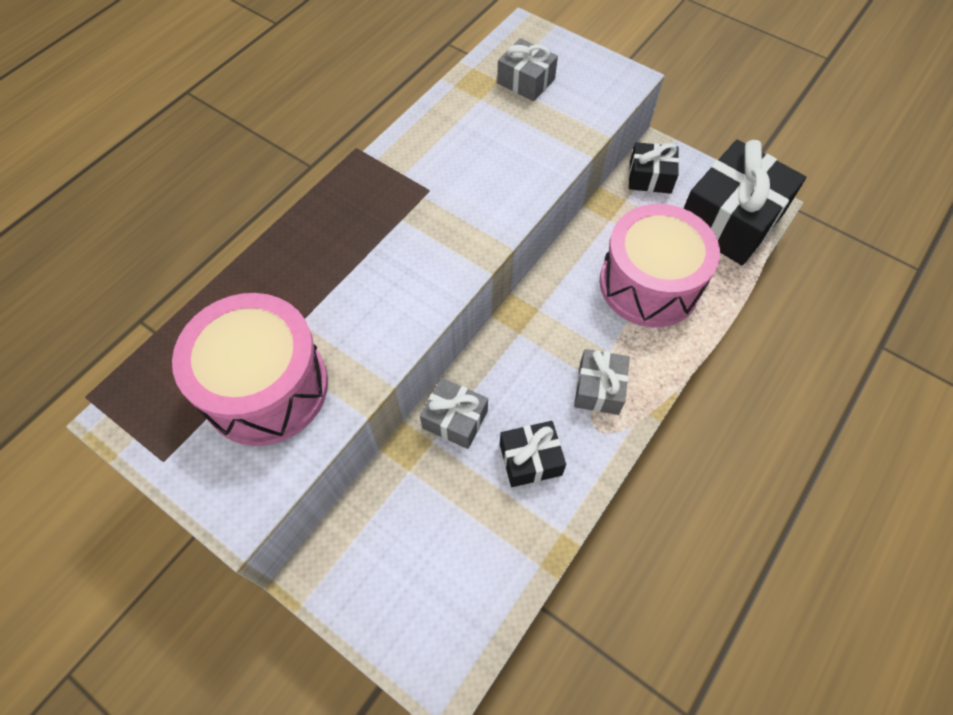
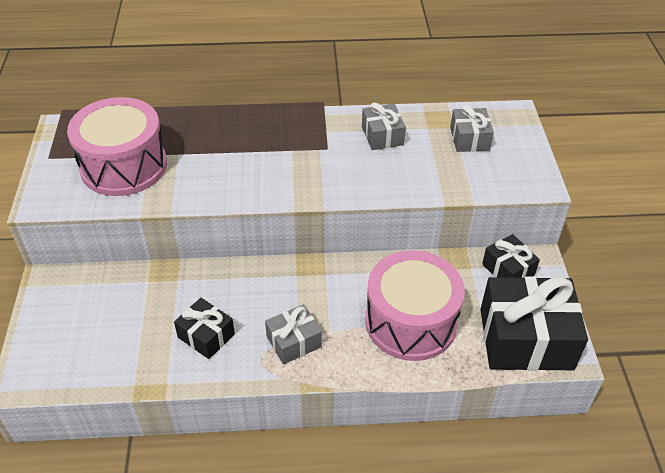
camera: 50 degrees right, 15 degrees down
(455, 419) = (202, 281): grey gift -> grey gift (382, 136)

